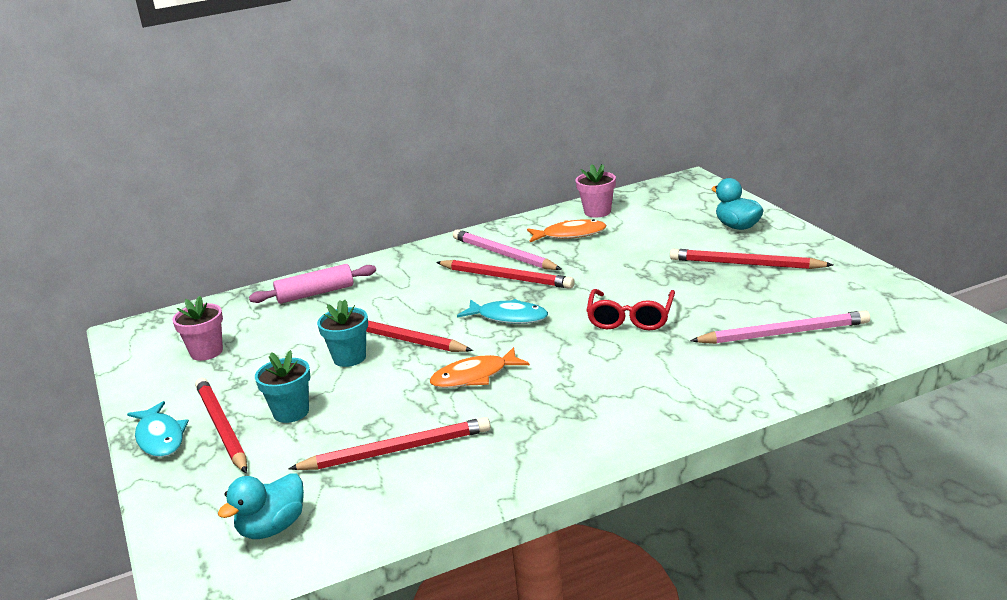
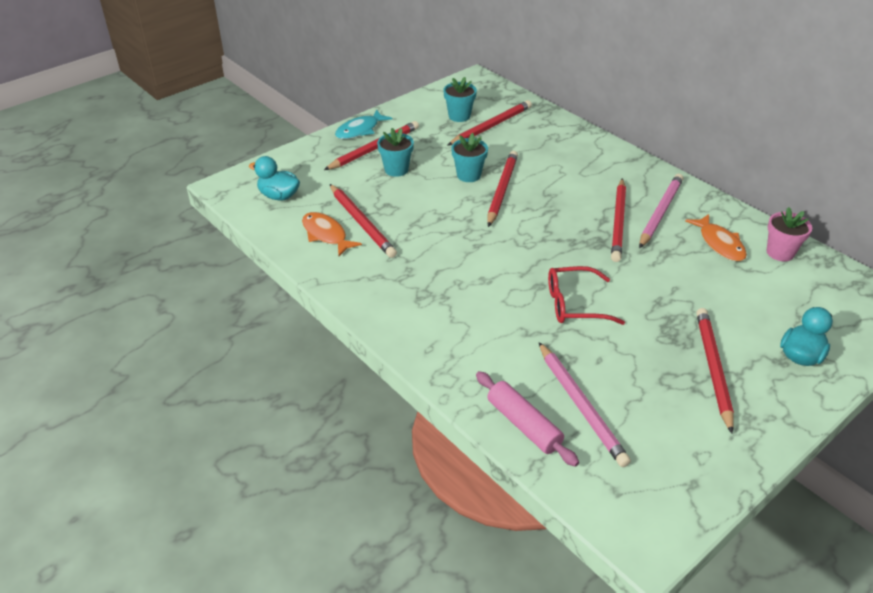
camera: 70 degrees right, 15 degrees up
(206, 352) = (459, 116): pink flower pot -> turquoise flower pot
(253, 331) = (491, 126): none -> red pencil
(315, 293) = (554, 136): pink rolling pin -> pink rolling pin (523, 425)
(474, 376) = (459, 237): orange fish -> orange fish (326, 235)
(508, 317) = (552, 236): turquoise fish -> none

